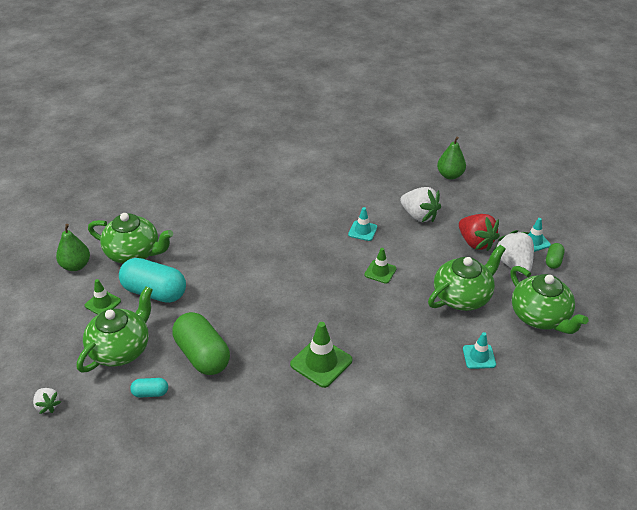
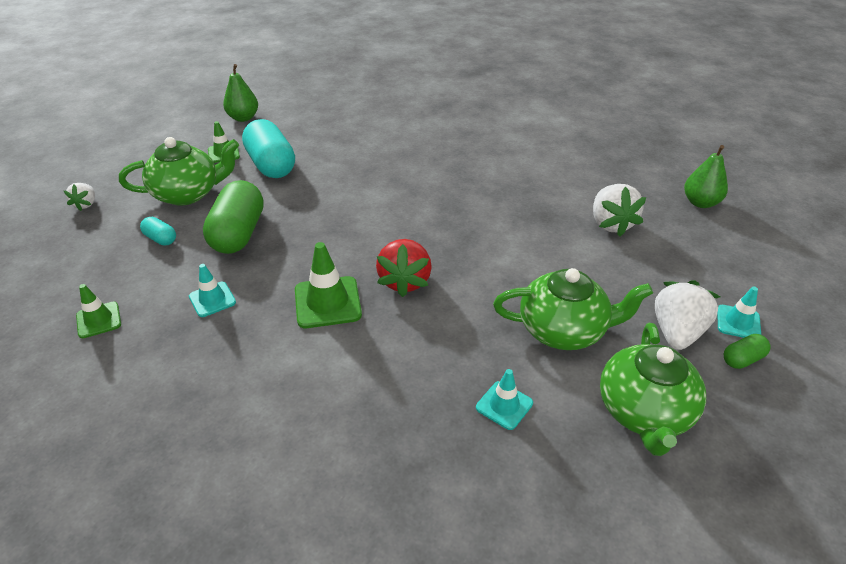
camera: 40 degrees right, 0 degrees up
(134, 253) = (296, 129): green teapot -> none
(362, 231) = (526, 208): turquoise traffic cone -> turquoise traffic cone (212, 299)
(380, 272) = (497, 254): green traffic cone -> green traffic cone (99, 320)
(475, 242) = (651, 283): red strawberry -> red strawberry (405, 281)

